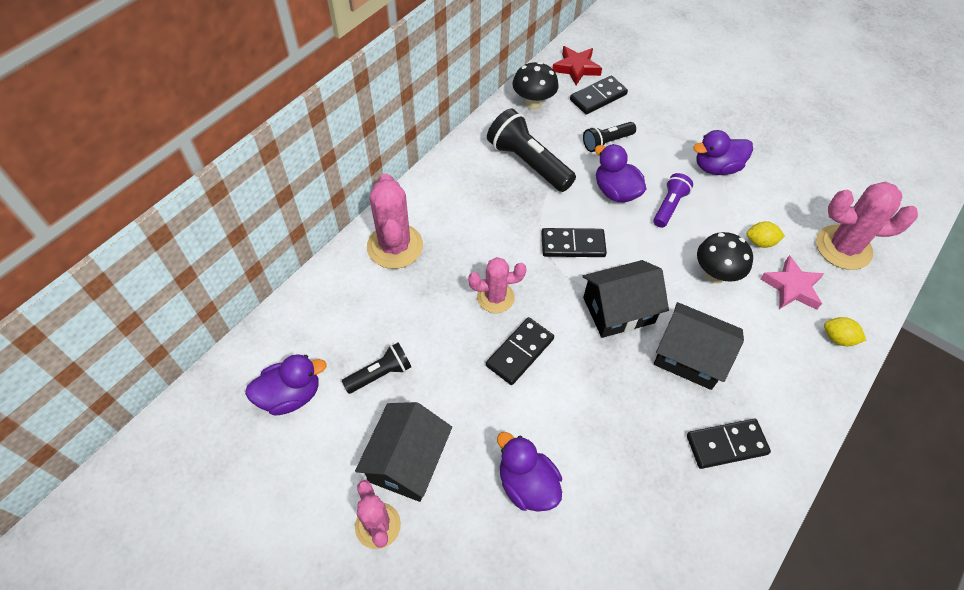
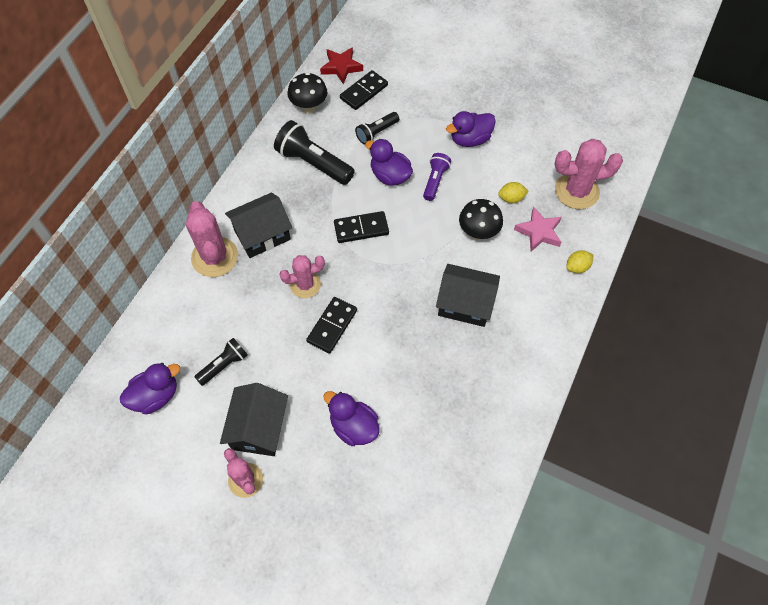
camera: 10 degrees left, 5 degrees up
(618, 310) = (405, 277): black house -> black house (262, 234)
(726, 445) = (500, 367): black domino -> none
(838, 338) = (577, 267): yellow lemon -> yellow lemon turned 45 degrees counterclockwise

